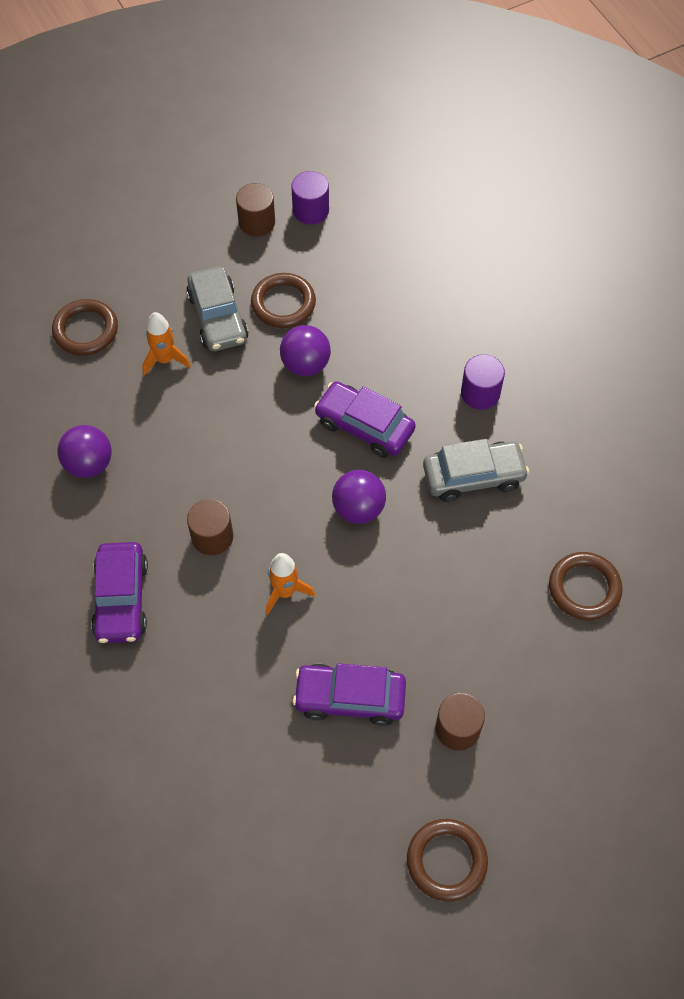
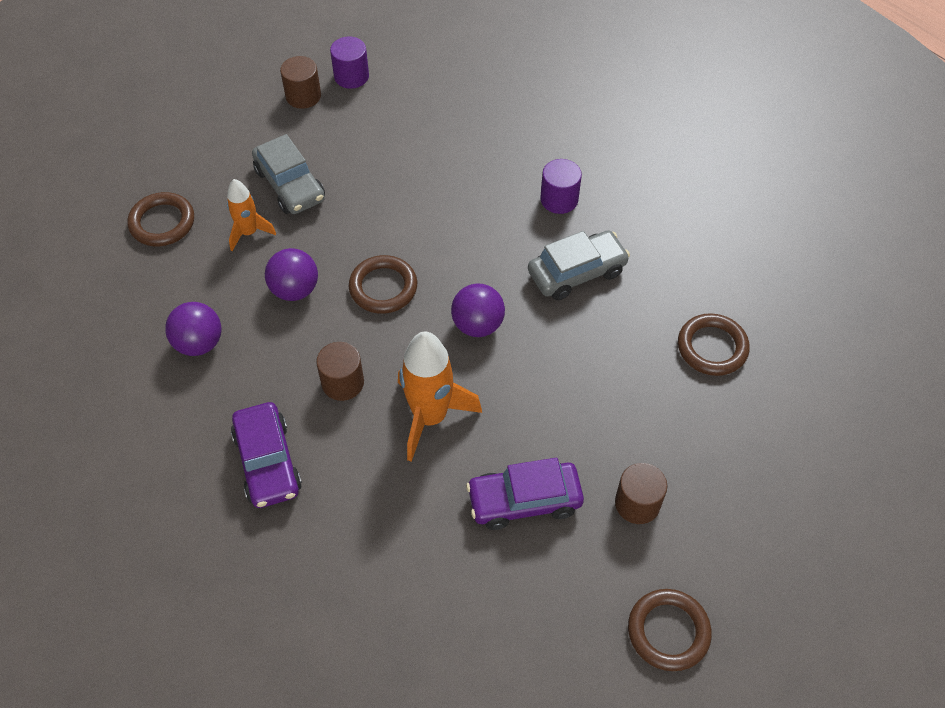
camera: 15 degrees left, 5 degrees down
(283, 303) = (350, 160): brown ring -> brown ring (383, 287)
(285, 592) = (430, 417): orange rocket -> orange rocket, size x1.72
(305, 364) = (387, 208): purple ball -> purple ball (295, 289)
(364, 426) = (460, 251): purple car -> none

